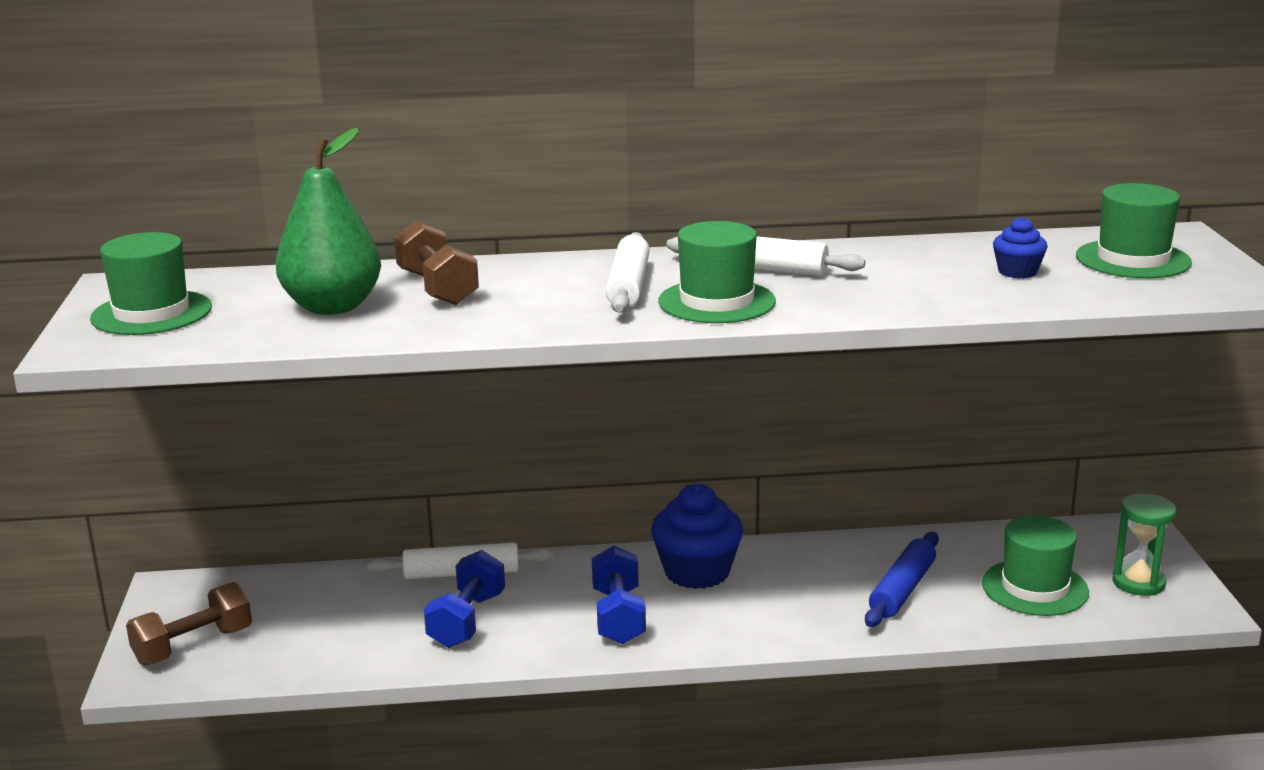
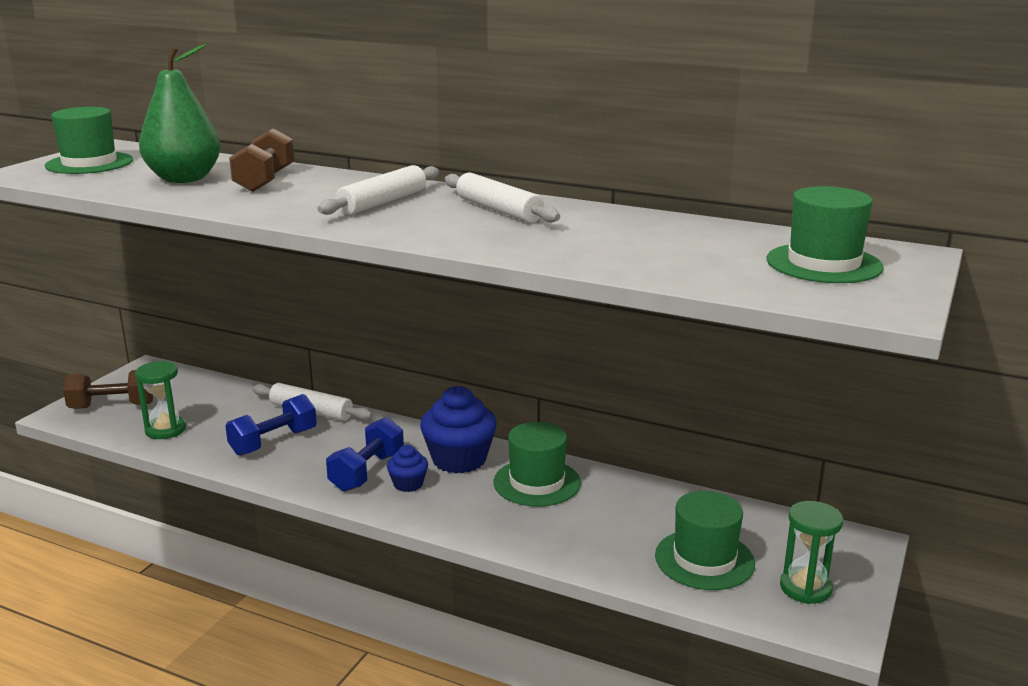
camera: 30 degrees right, 0 degrees up
(311, 650) = (165, 430): none -> green hourglass
(716, 302) = (417, 224): green hat -> green hat (537, 482)
(902, 590) = (592, 523): blue rolling pin -> none
(1017, 272) = (695, 251): blue cupcake -> blue cupcake (408, 484)

